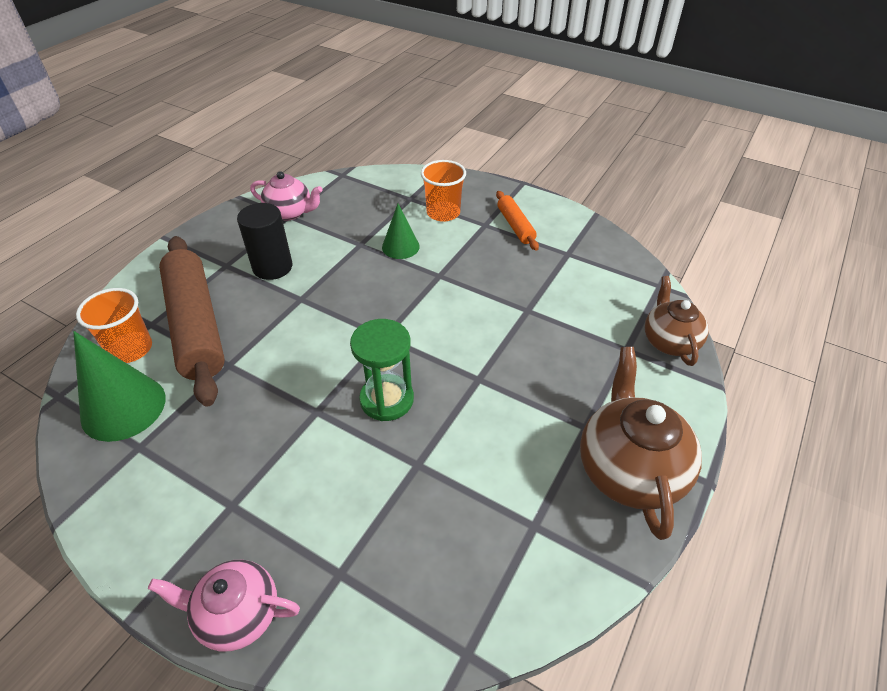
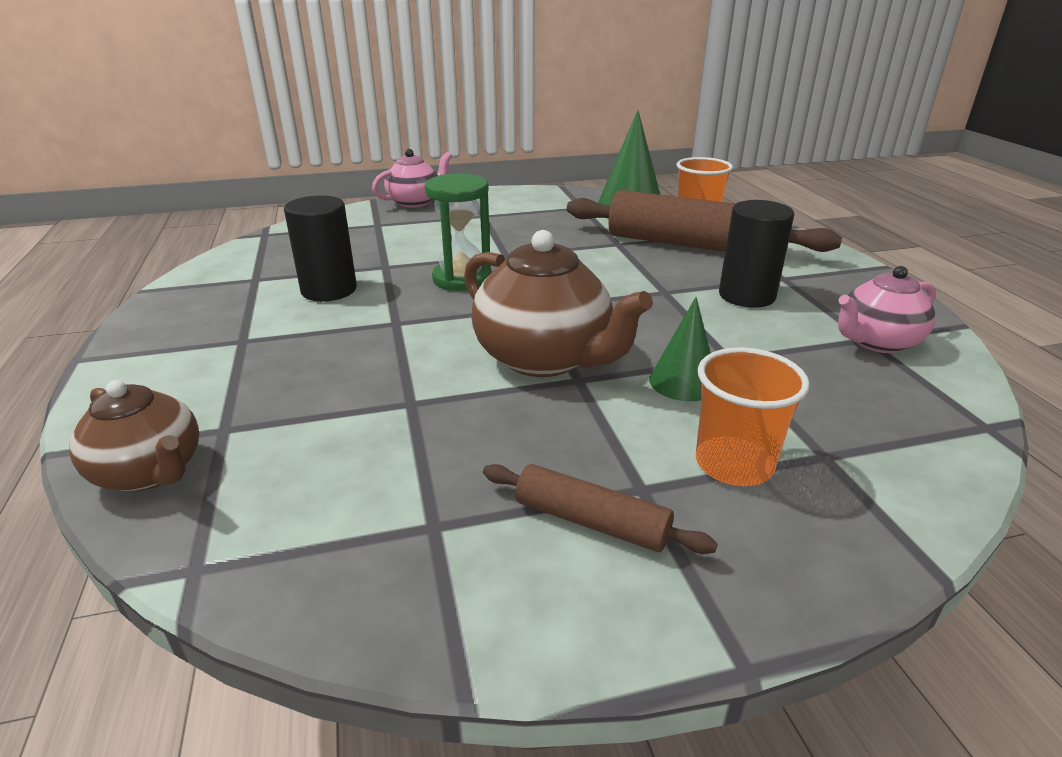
camera: 135 degrees right, 15 degrees down
(489, 455) = (329, 290): none -> black cylinder
(515, 226) = (591, 521): orange rolling pin -> brown rolling pin
(628, 469) = (177, 333): brown teapot -> brown teapot (545, 358)

